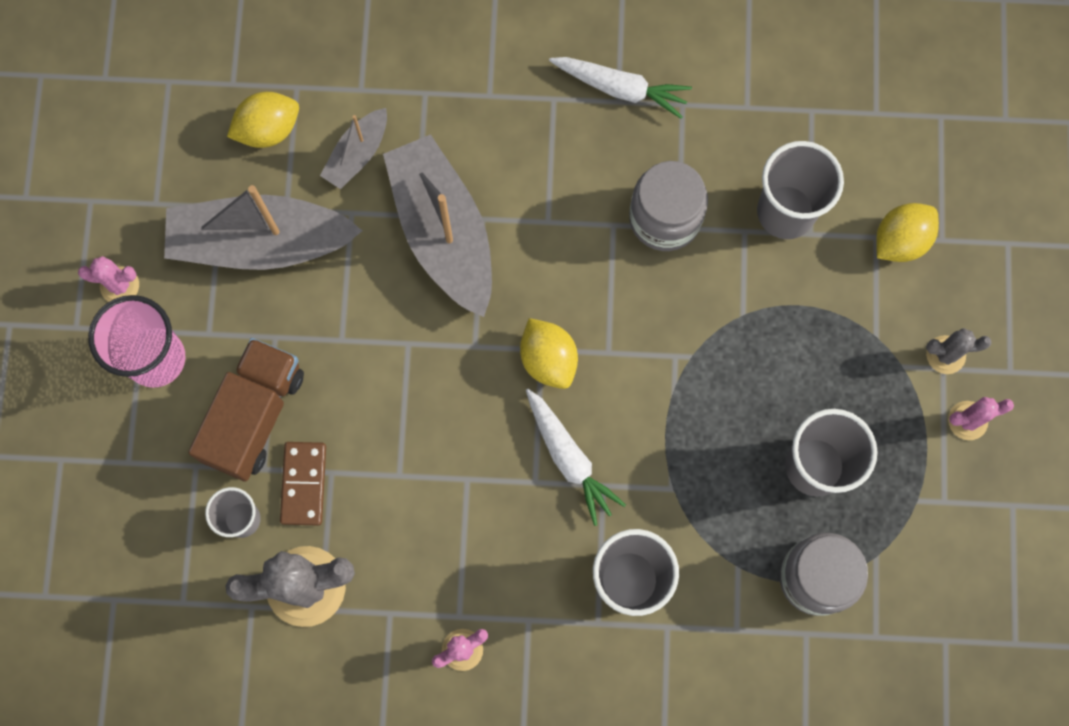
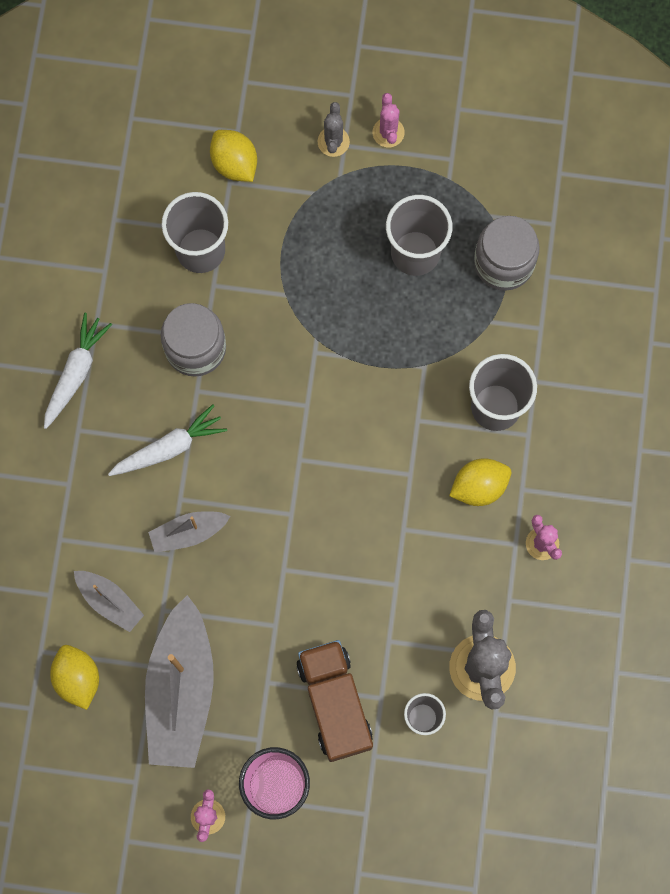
camera: 85 degrees left, 0 degrees up
(254, 416) = (334, 703): brown truck -> brown truck turned 45 degrees clockwise
(303, 484) = (396, 664): brown domino -> none
(443, 232) = (188, 533): grey boat -> grey boat, size x0.50
(548, 359) = (308, 454): yellow lemon -> yellow lemon (479, 486)
(569, 458) = (393, 445): white carrot -> white carrot (169, 447)

